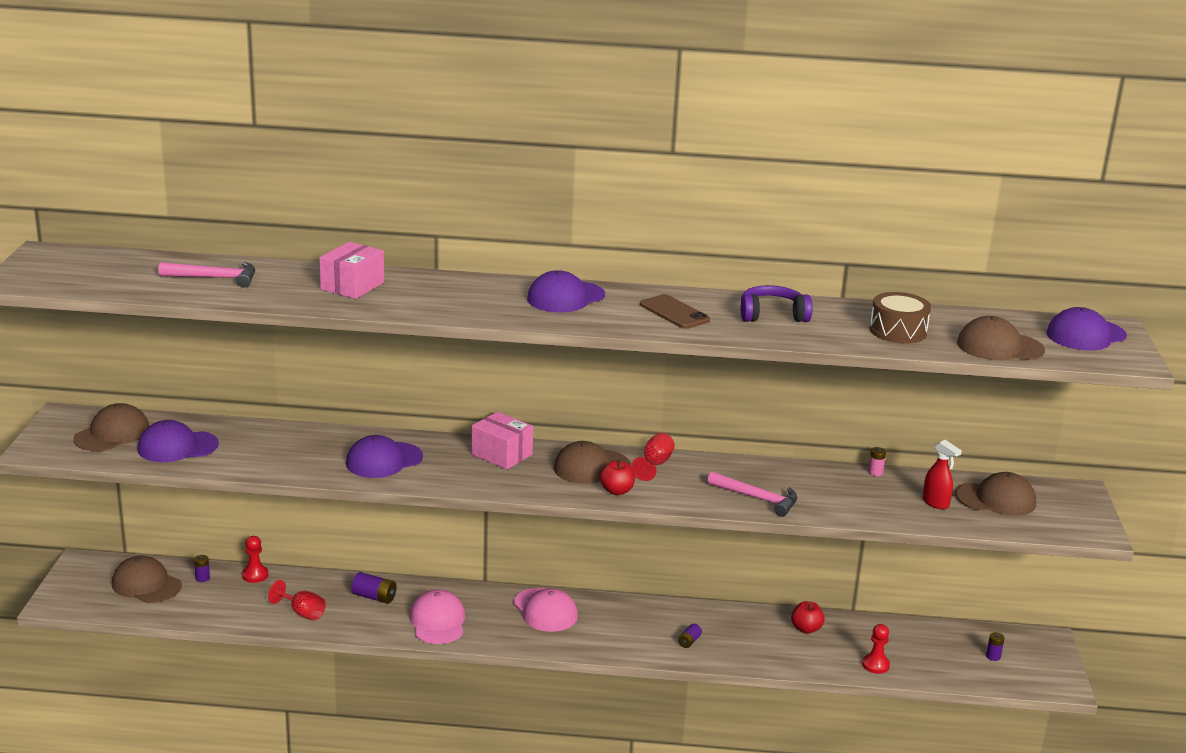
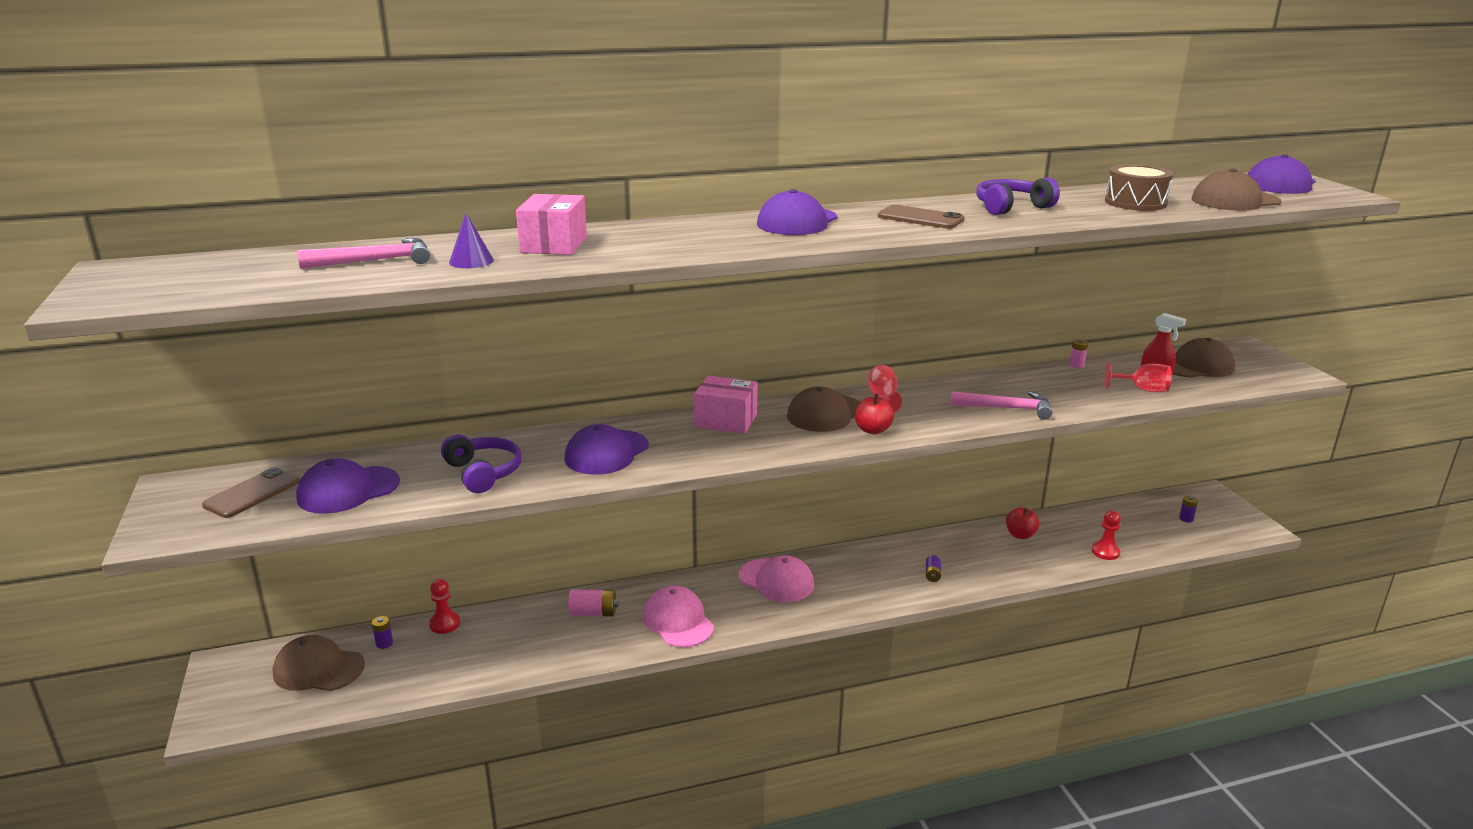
camera: 20 degrees left, 0 degrees up
(112, 434) = (252, 493): brown cap -> brown phone
(279, 291) = (471, 261): none -> purple cone
(280, 455) = (483, 473): none -> purple headphones
(302, 613) = (525, 652): red goblet -> red goblet (1142, 390)
(374, 597) = (593, 613): purple battery -> pink battery

